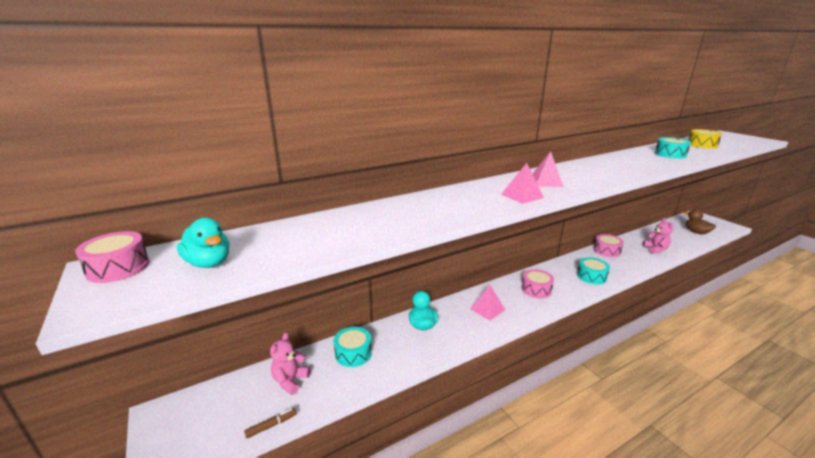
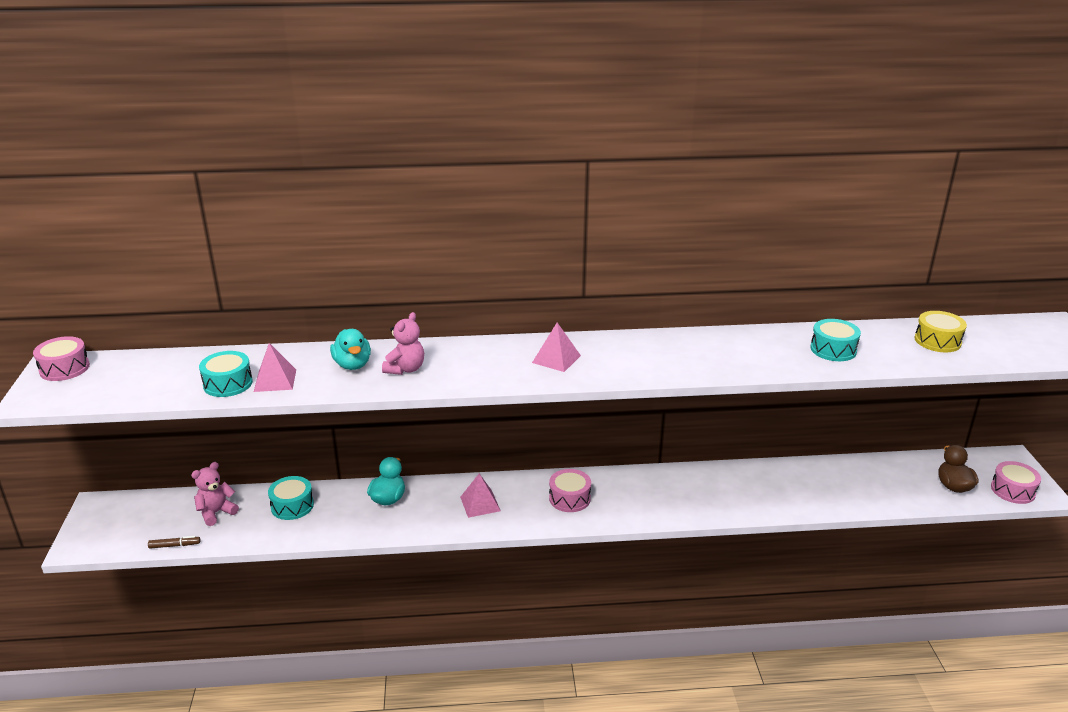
camera: 25 degrees right, 5 degrees up
(209, 263) = (126, 381): turquoise duck -> turquoise duck (352, 365)
(522, 196) = (492, 374): pink pyramid -> pink pyramid (275, 380)
(591, 276) = (669, 504): turquoise drum -> turquoise drum (228, 384)
(606, 251) = (746, 474): pink drum -> pink drum (1012, 490)
(655, 249) = (830, 494): pink teddy bear -> pink teddy bear (405, 369)

